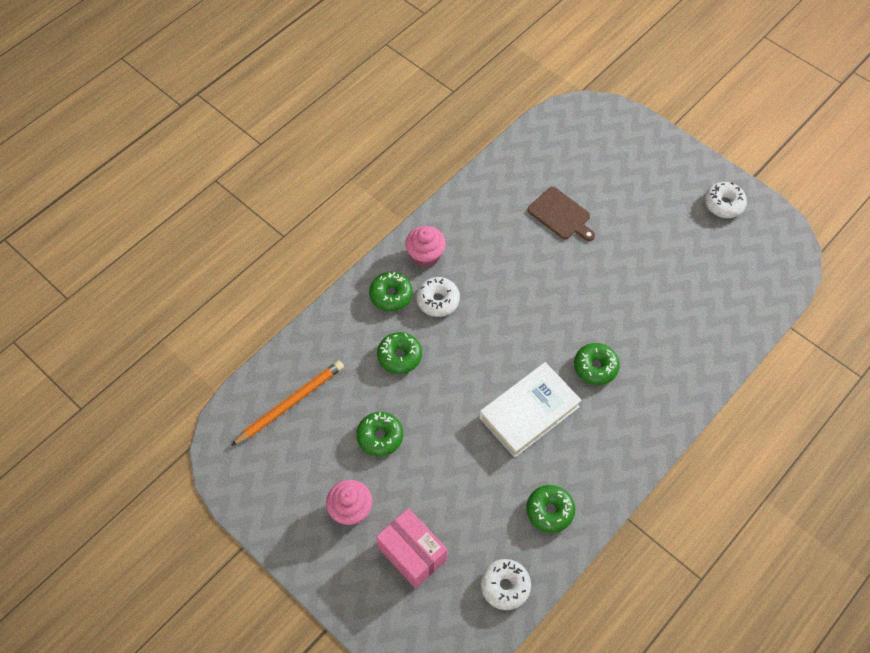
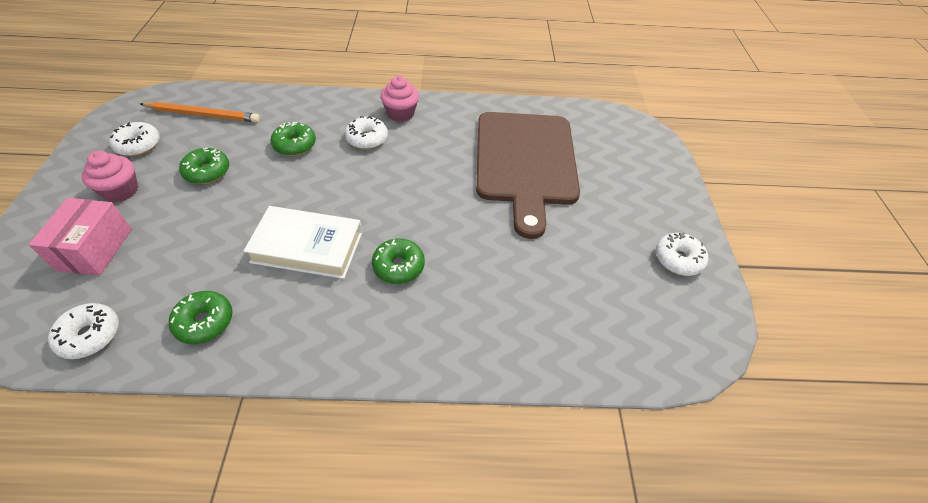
camera: 45 degrees right, 10 degrees down
(293, 472) = (138, 145): none -> white donut
(391, 295) = (346, 115): green donut -> none
(560, 215) = (525, 162): brown cutting board -> brown cutting board, size x2.30

